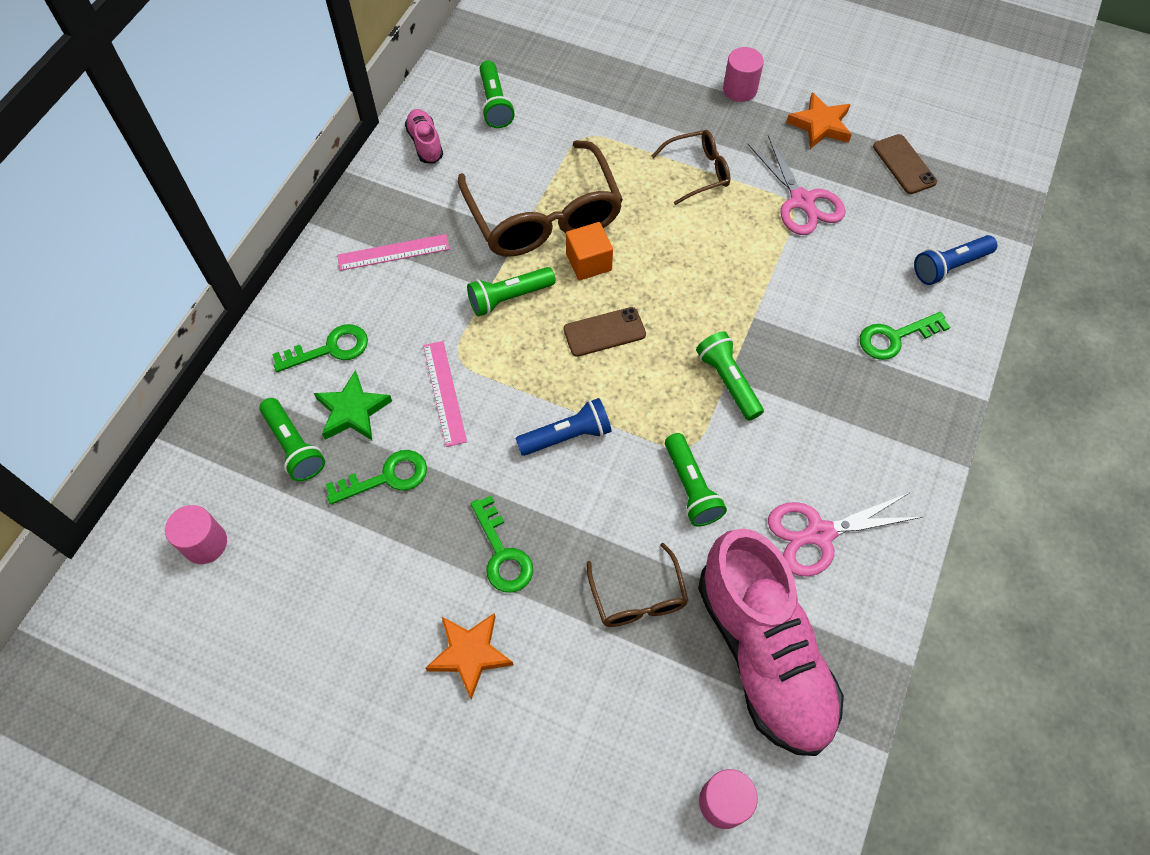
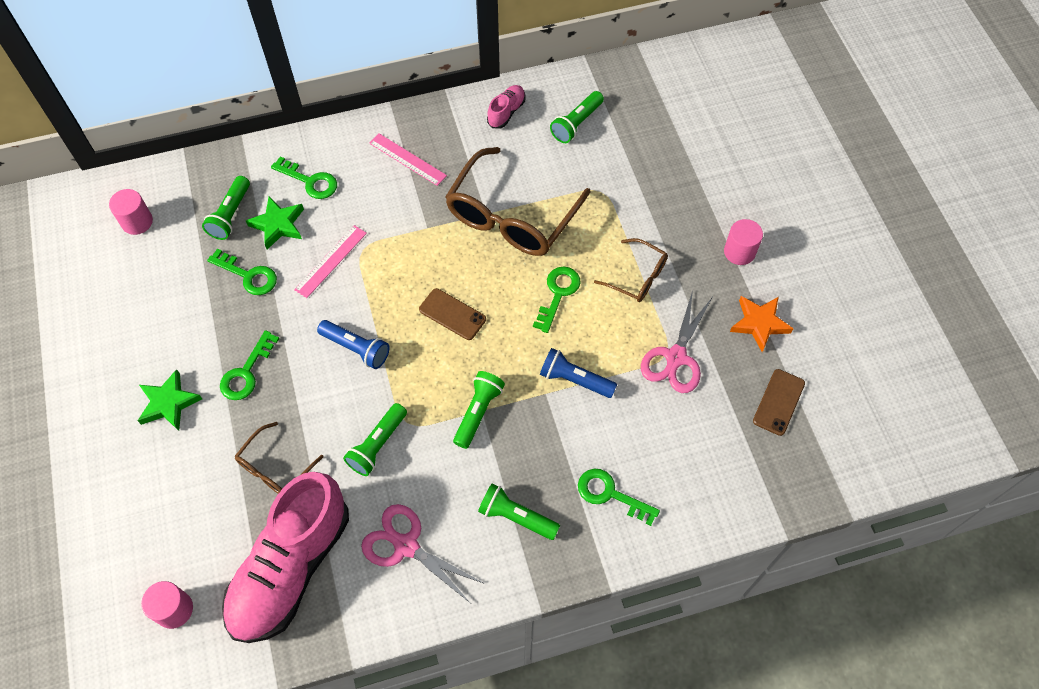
camera: 50 degrees right, 0 degrees up
(470, 654) = (169, 403): orange star -> green star
(509, 297) = (430, 243): green flashlight -> green flashlight (516, 517)
(588, 262) = (499, 267): orange cube -> none
(660, 238) = (558, 294): none -> green key
(949, 266) = (710, 492): blue flashlight -> blue flashlight (575, 379)

